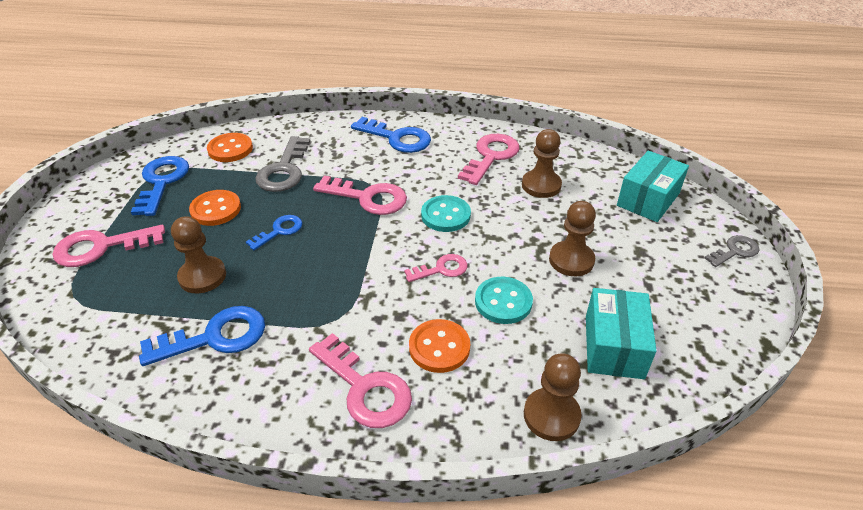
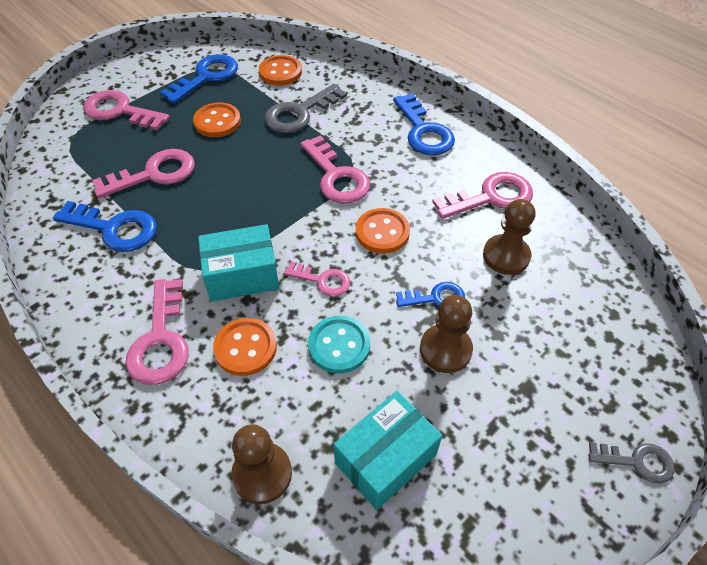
camera: 40 degrees right, 10 degrees up
(202, 276) = (154, 174): brown pawn -> pink key
(279, 231) = (240, 167): blue key -> blue key (436, 298)
(445, 215) = (382, 232): turquoise button -> orange button
(648, 199) = (605, 340): turquoise box -> turquoise box (242, 275)

